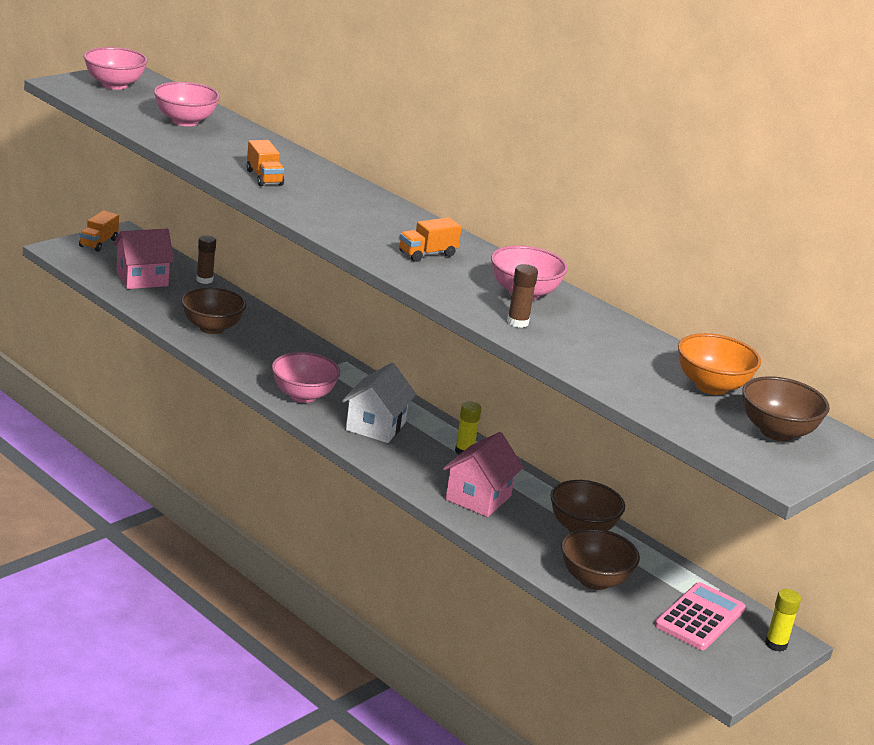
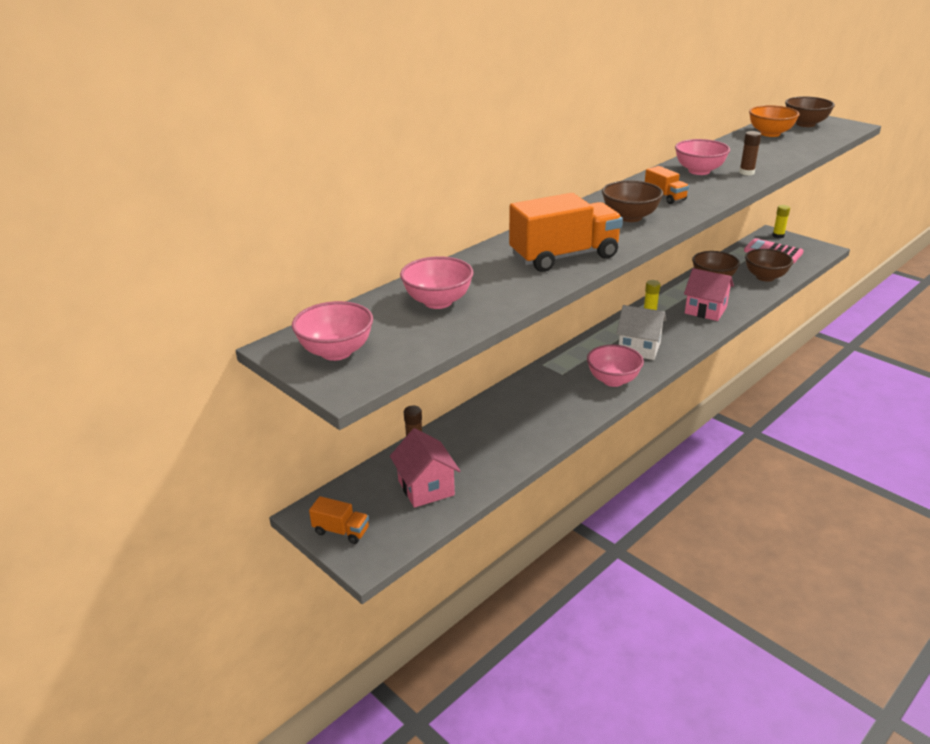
camera: 85 degrees left, 5 degrees up
(212, 328) = (516, 434): brown bowl -> brown bowl (630, 217)
(264, 178) = (564, 256): orange truck -> orange truck, size x2.04

